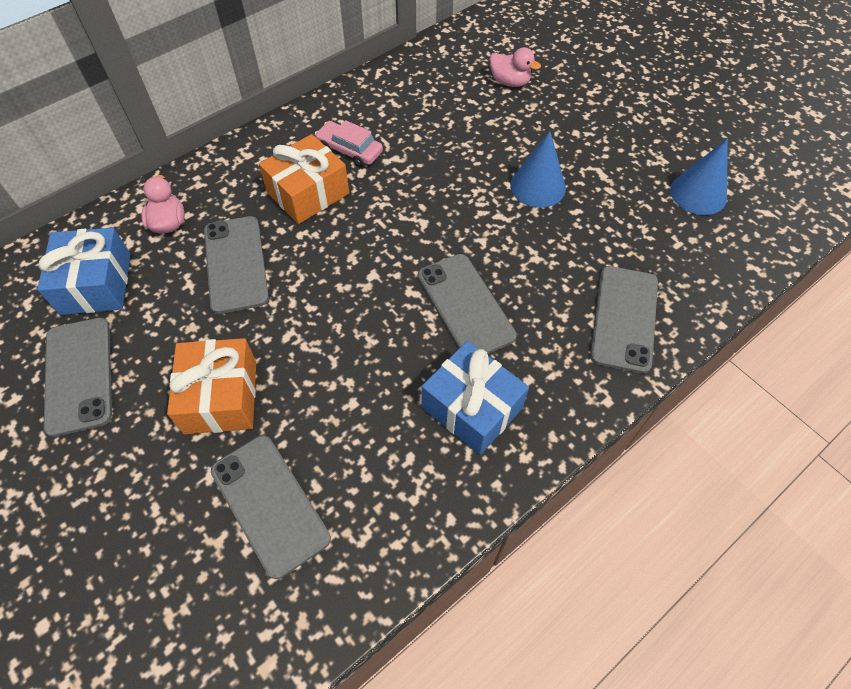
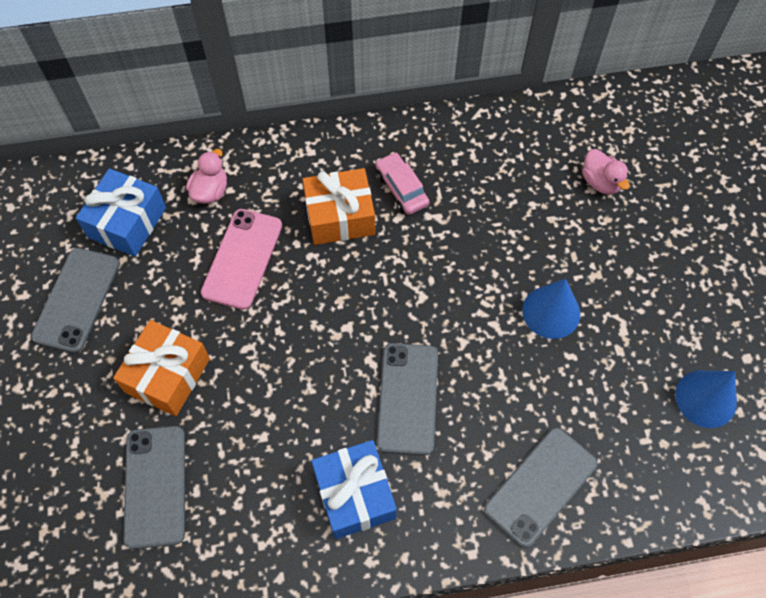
camera: 30 degrees right, 5 degrees up
(236, 264) = (242, 259): grey phone -> pink phone

